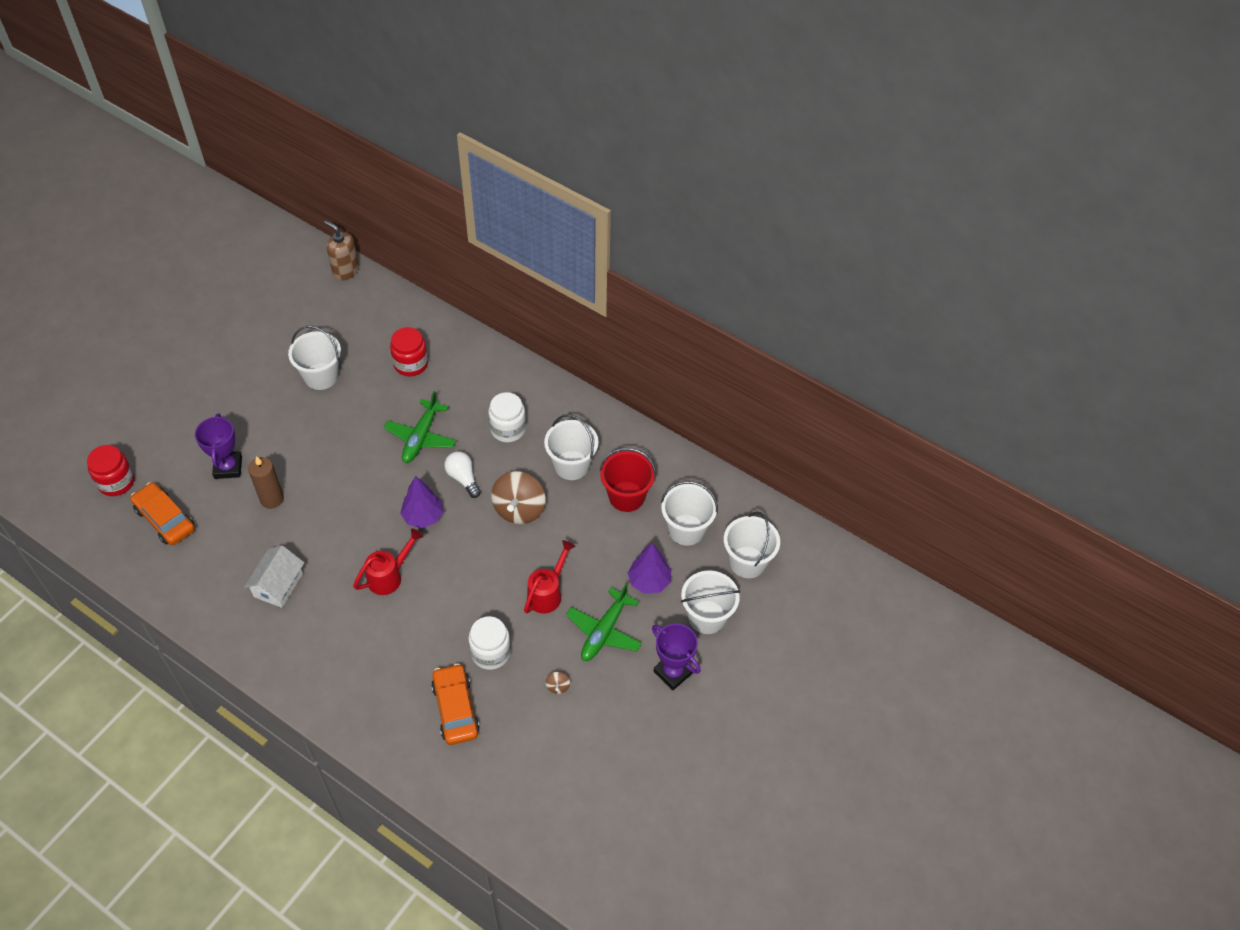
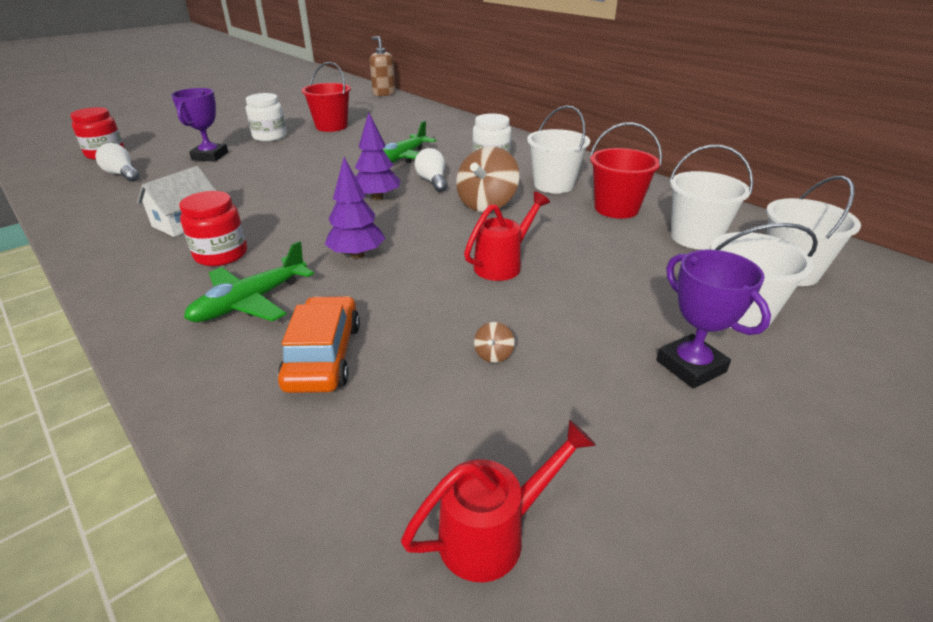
camera: 15 degrees right, 20 degrees down
(165, 519) = (122, 174): orange car -> white light bulb
(272, 499) = (233, 174): brown candle -> none
(321, 376) = (331, 126): white bucket -> red bucket
(389, 576) = (313, 230): red watering can -> red watering can (493, 534)
(411, 364) = (413, 127): red jar -> red jar (221, 254)
(491, 652) = (405, 305): white jar -> white jar (269, 136)
(604, 631) = (577, 307): green plane -> green plane (250, 302)
(649, 581) = (646, 271): purple tree -> purple tree (357, 255)

